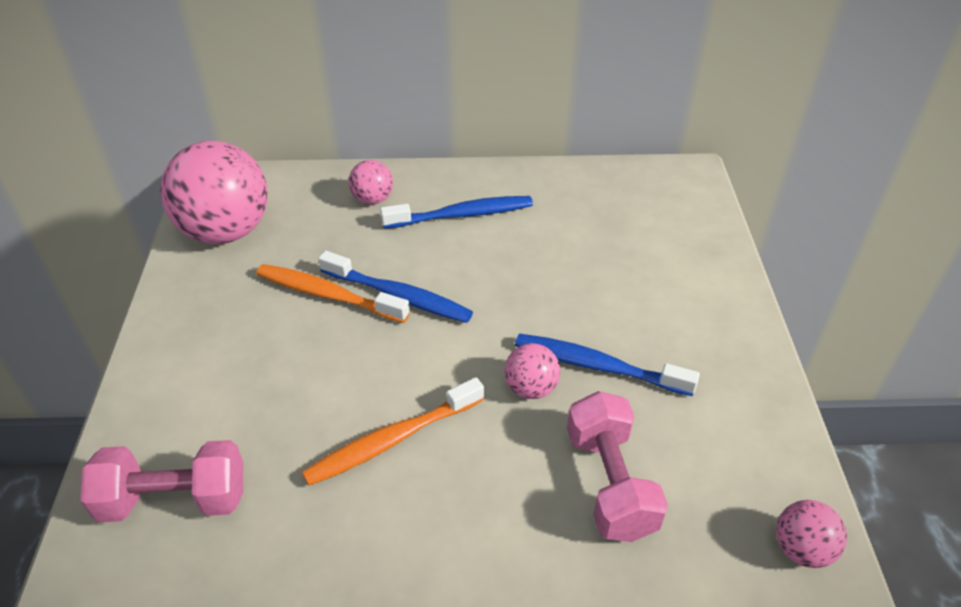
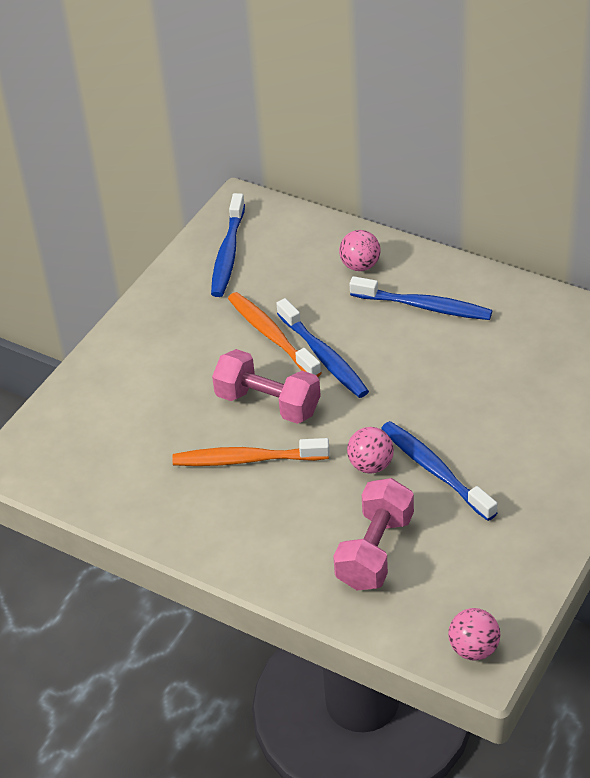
camera: 35 degrees right, 0 degrees up
(175, 500) = (87, 439): pink dumbbell -> pink dumbbell (268, 403)
(226, 231) = (228, 253): pink ball -> blue toothbrush

